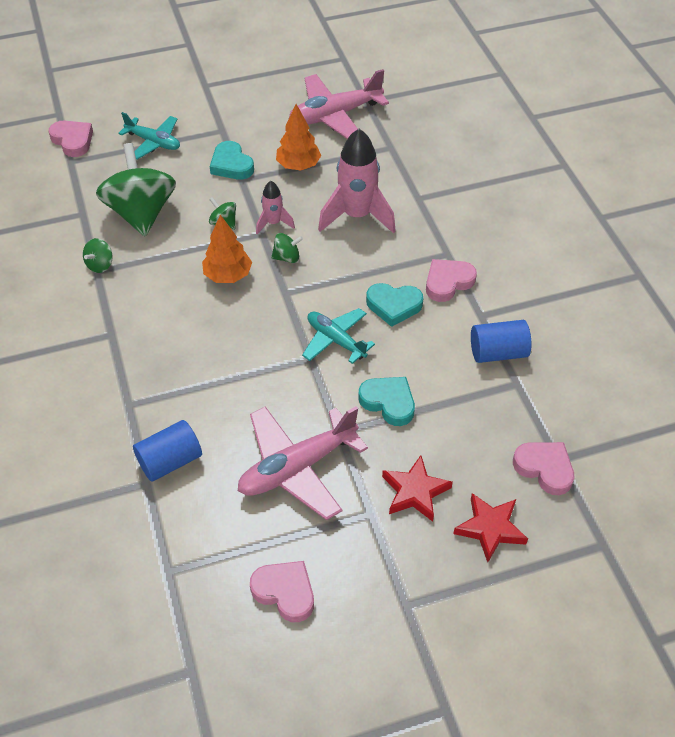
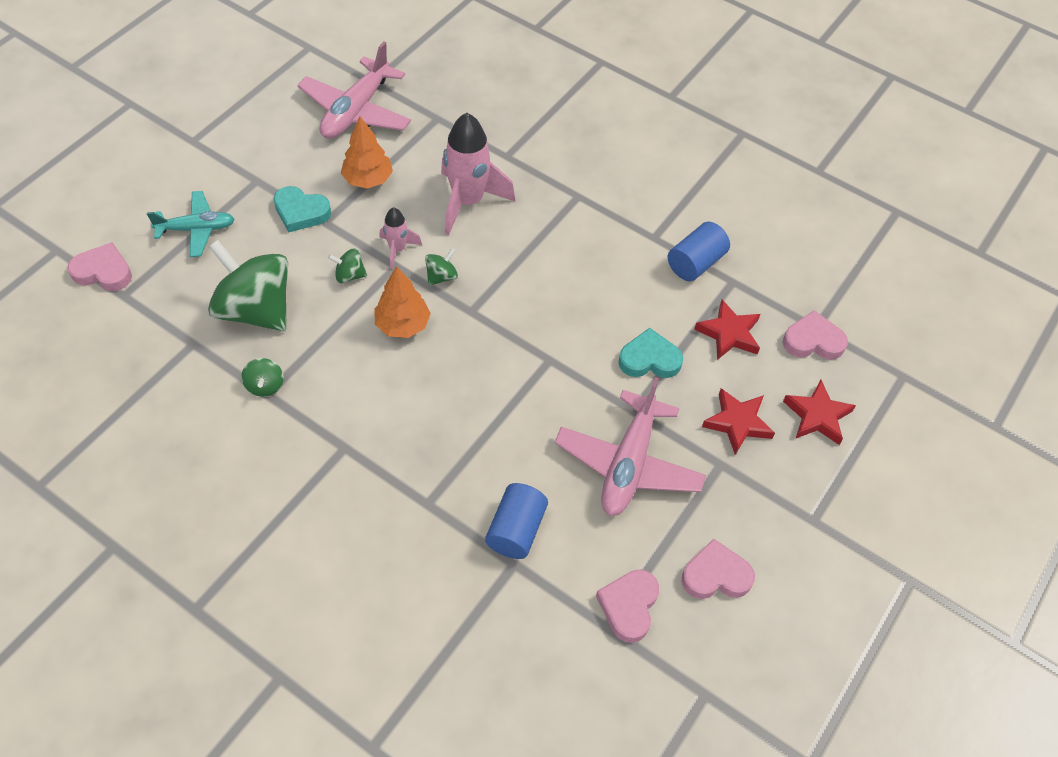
camera: 40 degrees left, 5 degrees up
(336, 340) = (556, 330): turquoise plane -> none
(394, 306) = (576, 269): turquoise heart -> none
(448, 282) = (601, 222): pink heart -> pink heart (629, 606)
(474, 421) = (729, 333): none -> red star

